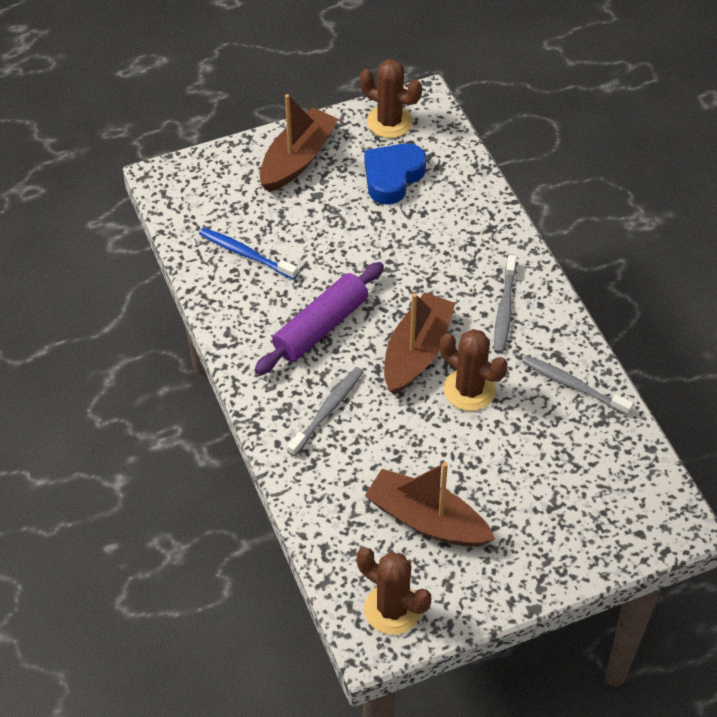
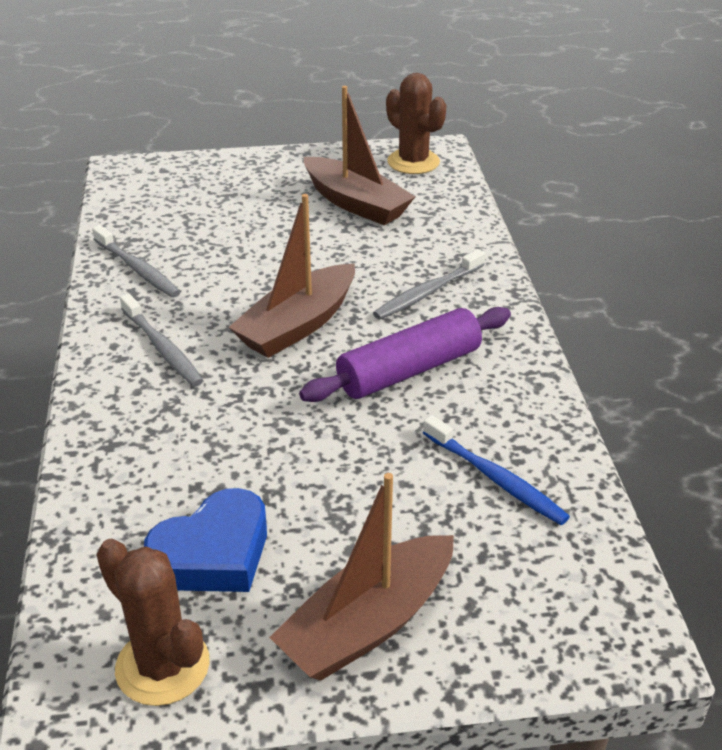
camera: 165 degrees left, 15 degrees down
(469, 390) = (255, 284): brown cactus -> none
(504, 309) = (162, 347): grey toothbrush -> grey toothbrush turned 120 degrees clockwise

